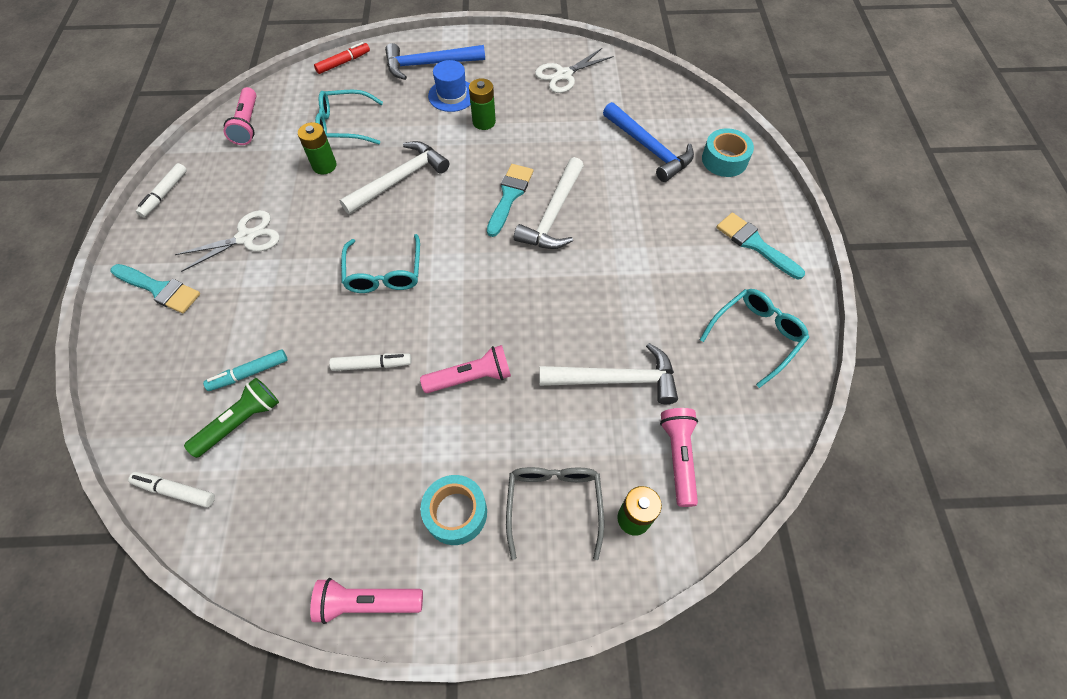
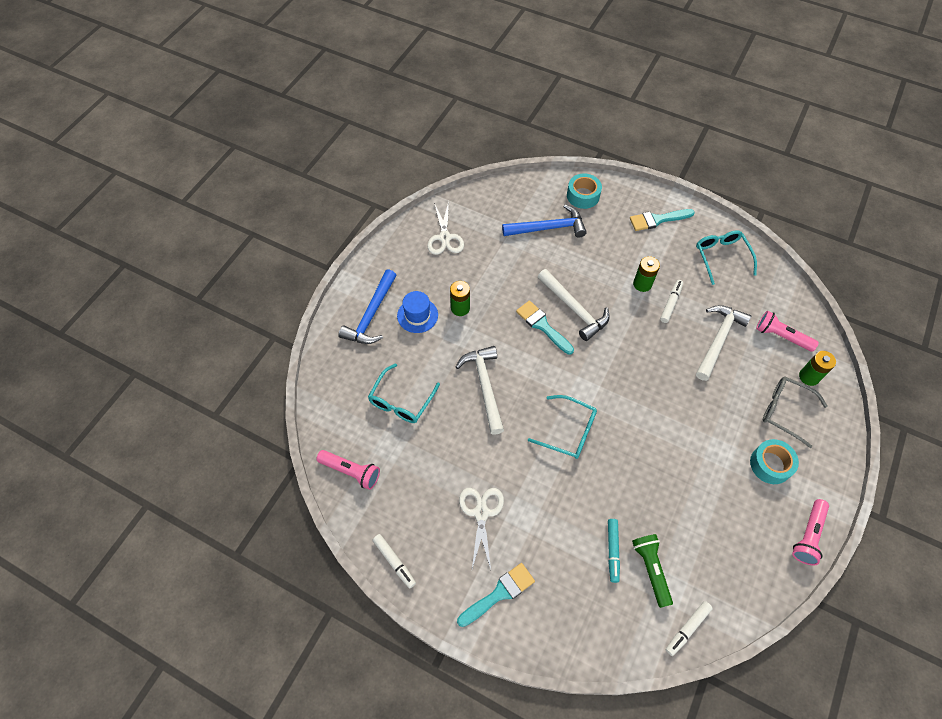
camera: 60 degrees left, 0 degrees up
(324, 165) = (437, 431): green battery -> green battery (642, 284)
(343, 62) = (324, 373): red marker -> none
(372, 365) = (643, 469): white marker -> white marker (670, 303)
(470, 377) = (681, 416): pink flashlight -> none

